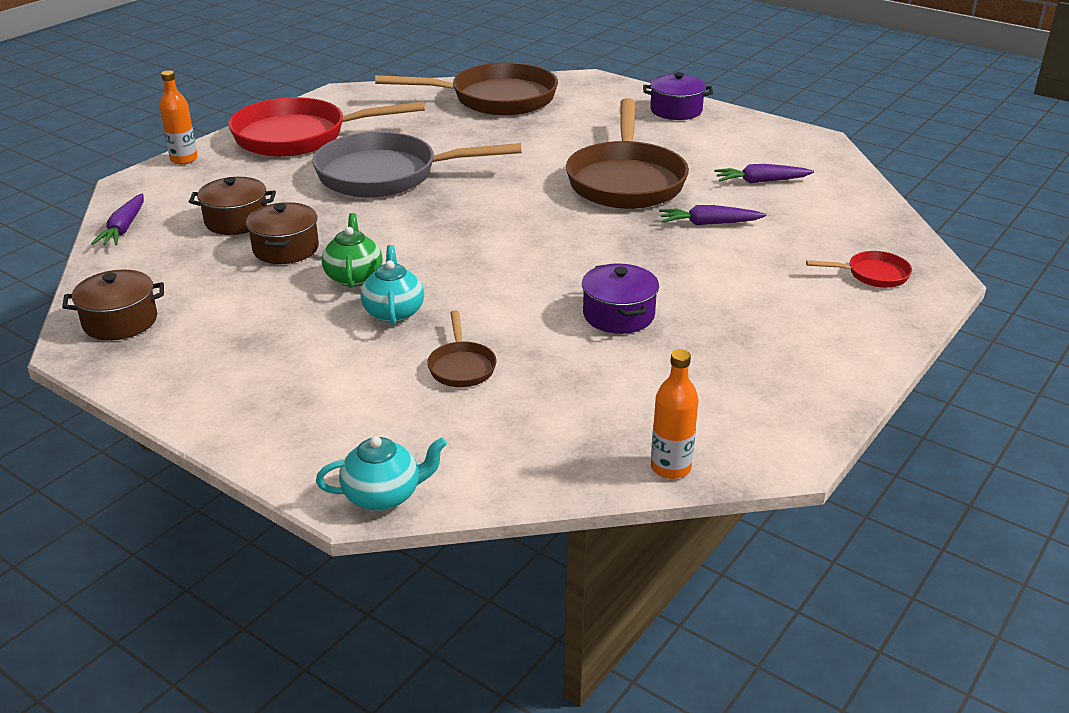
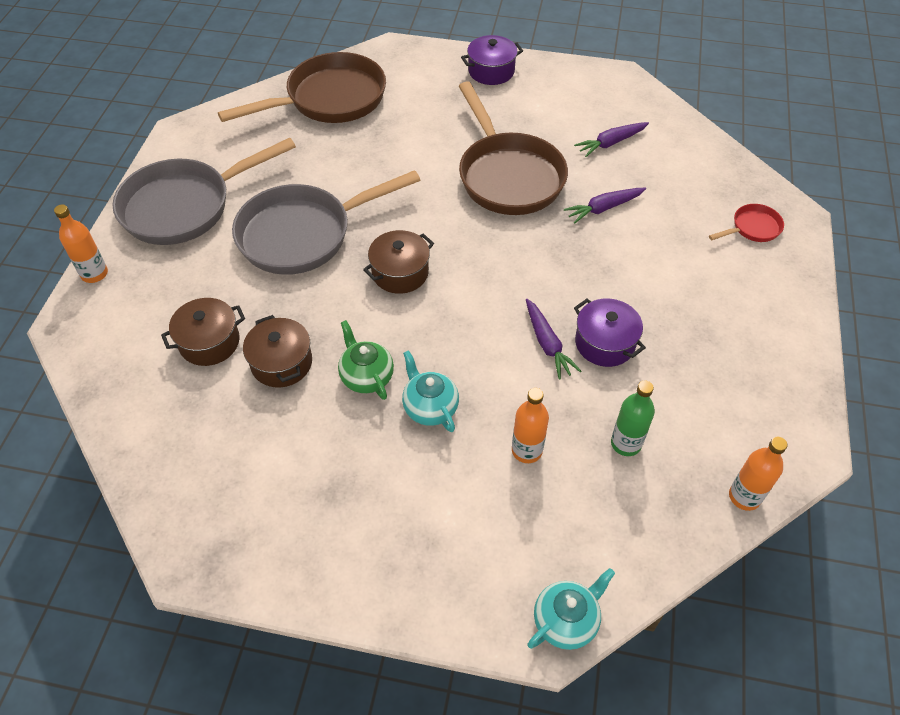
camera: 25 degrees left, 20 degrees up
(120, 321) = (200, 514): brown pot -> brown pot (400, 273)
(124, 228) = (108, 390): purple carrot -> purple carrot (547, 344)
(299, 137) = (185, 206): red pan -> grey pan
(461, 366) = (527, 450): brown pan -> orange bottle
(572, 391) = (626, 444): none -> green bottle

